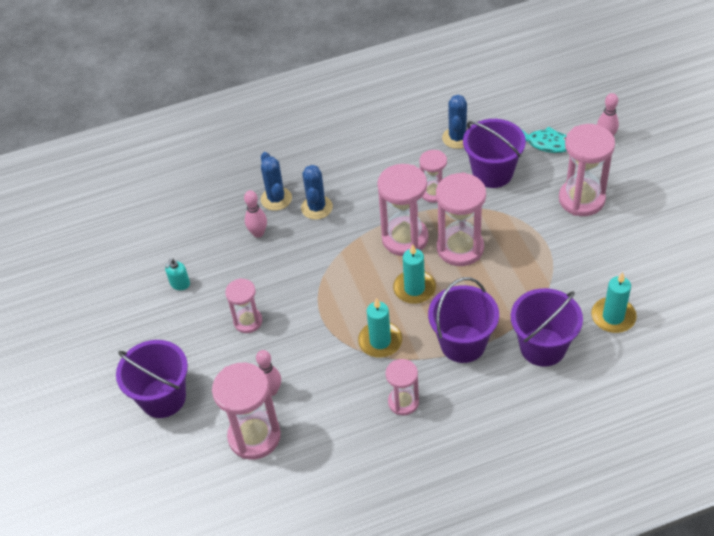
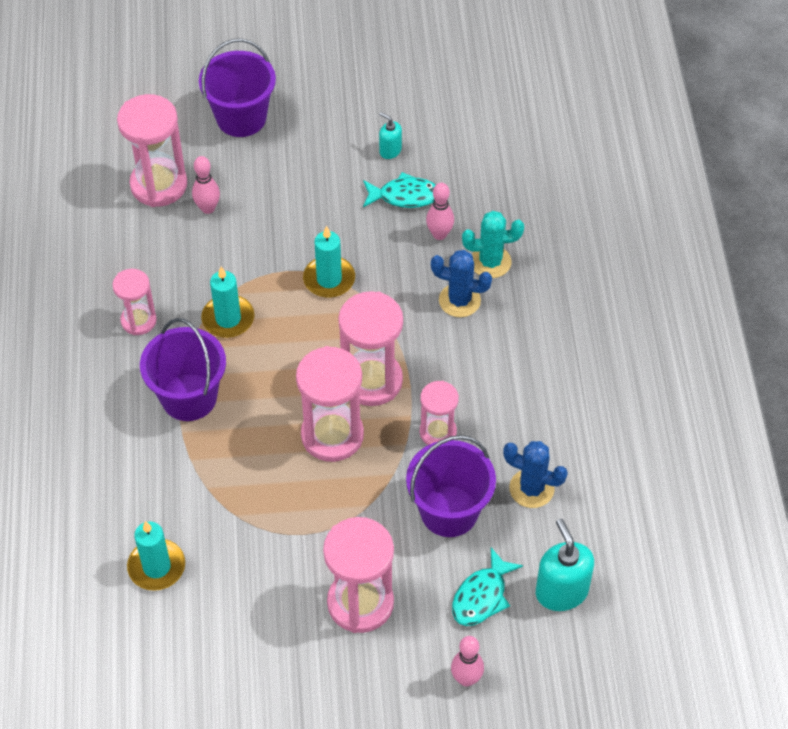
camera: 100 degrees right, 5 degrees up
(225, 263) = (404, 196): none -> turquoise fish
(248, 321) = (309, 203): pink hourglass -> none
(276, 199) = (490, 262): blue cactus -> turquoise cactus
(414, 289) = (289, 370): turquoise candle -> turquoise candle (329, 279)
(524, 110) = (561, 591): none -> turquoise soap dispenser
(543, 347) = (148, 476): purple bucket -> none

